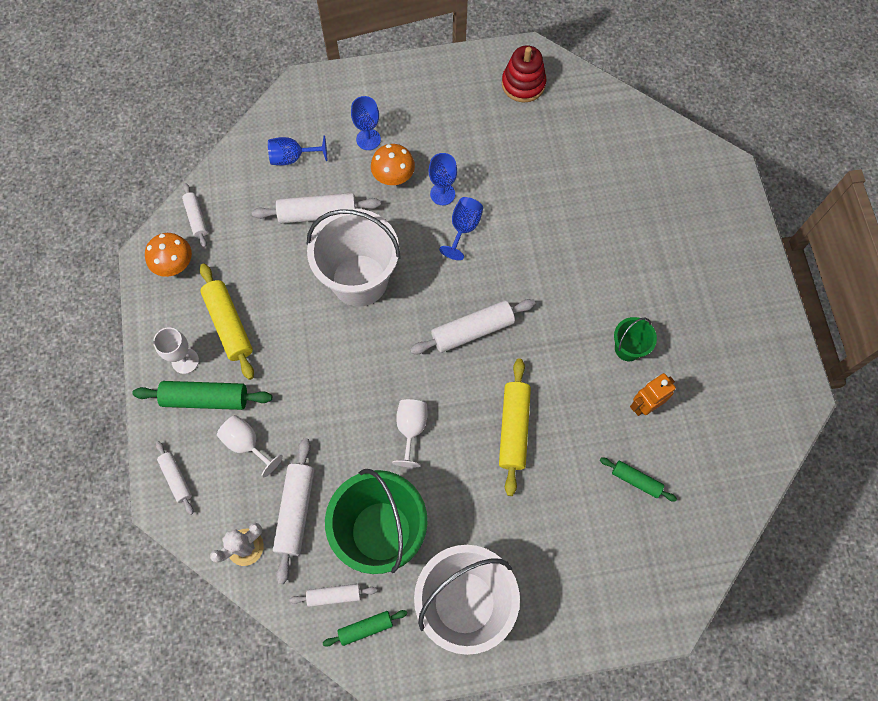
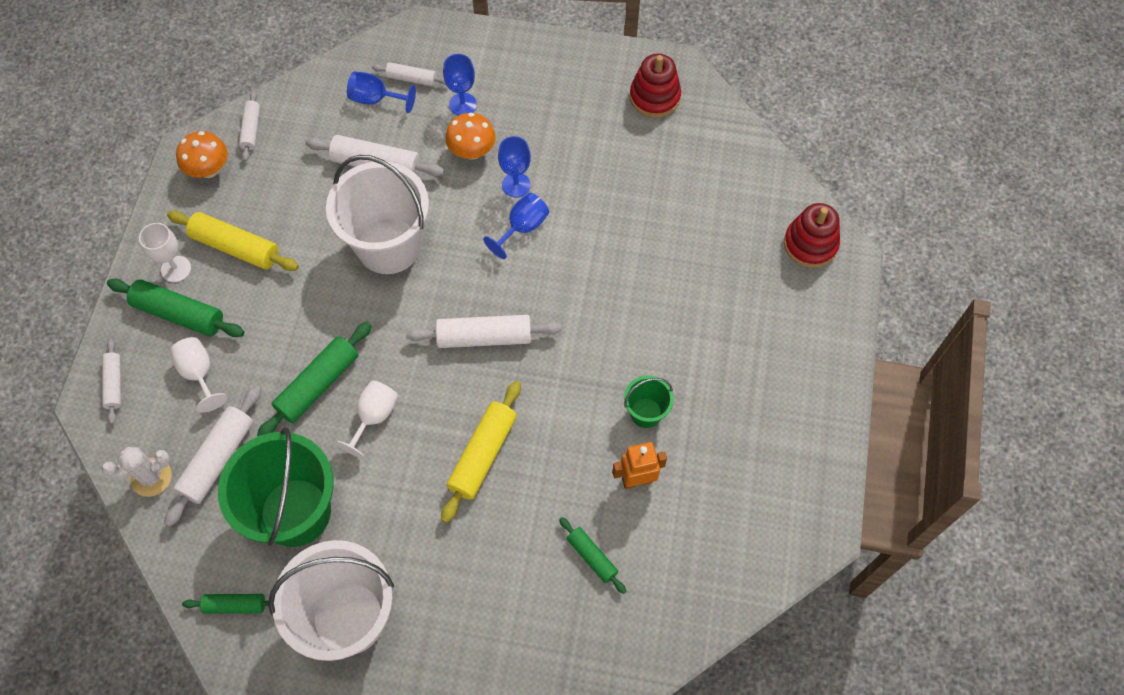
camera: 20 degrees right, 5 degrees down
(229, 324) = (235, 247): yellow rolling pin -> yellow rolling pin turned 60 degrees counterclockwise
(334, 595) = (218, 559): white rolling pin -> white rolling pin (411, 79)
(352, 418) = (318, 384): none -> green rolling pin
(696, 167) = (810, 244): none -> red stacking toy

